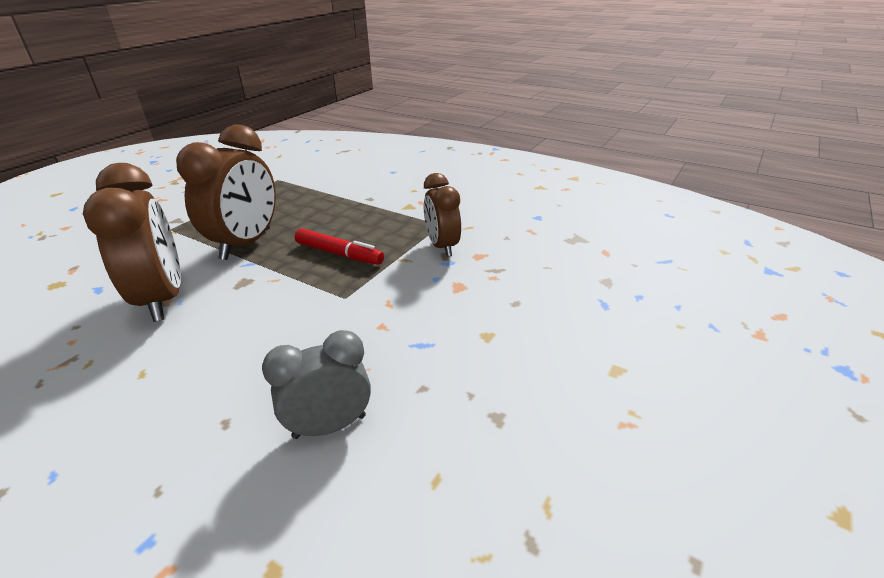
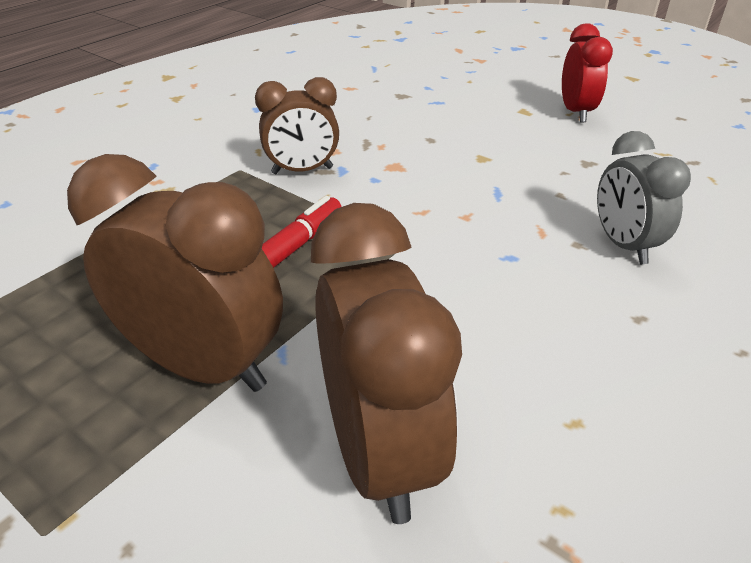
camera: 85 degrees left, 5 degrees up
(163, 299) = (379, 452): brown clock -> brown clock turned 90 degrees clockwise
(638, 419) = (576, 112): none -> red clock

